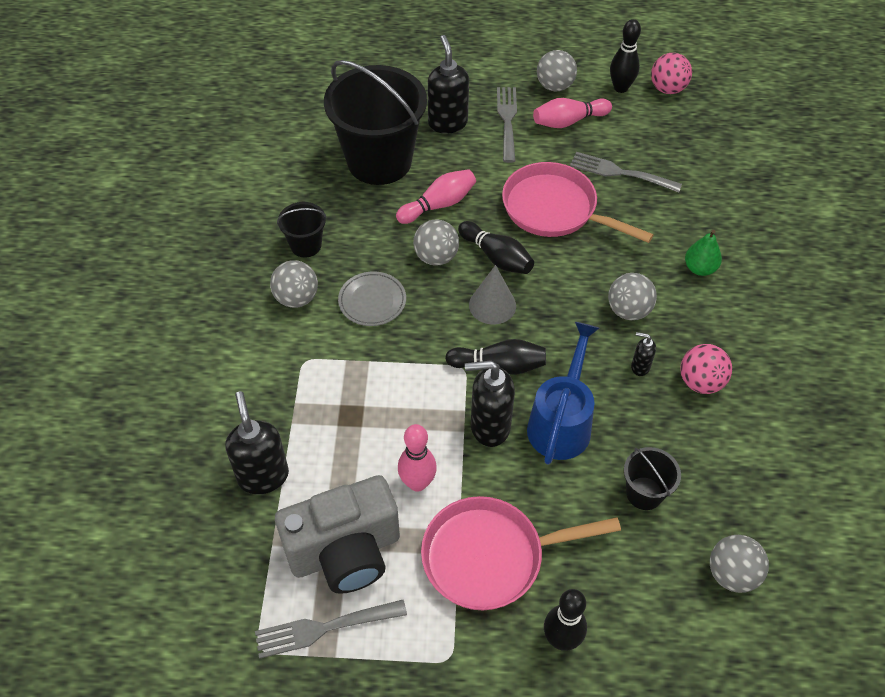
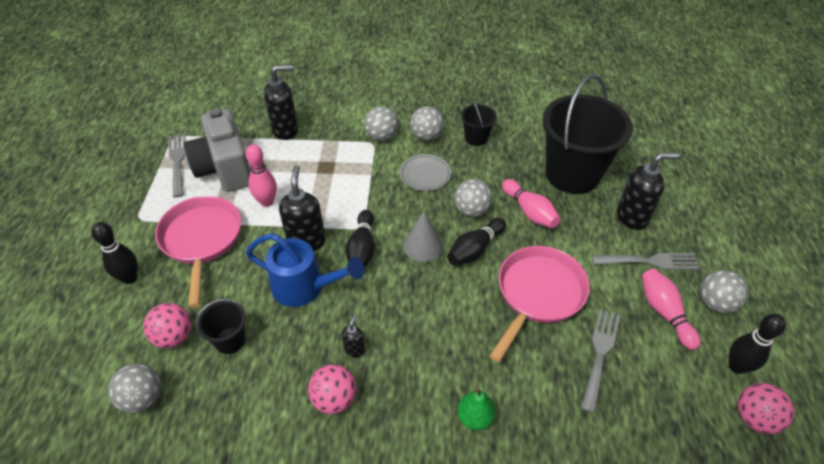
camera: 90 degrees right, 5 degrees down
(628, 310) = (418, 346): grey ball -> grey ball (381, 136)
(646, 558) = (174, 336): none -> pink ball

